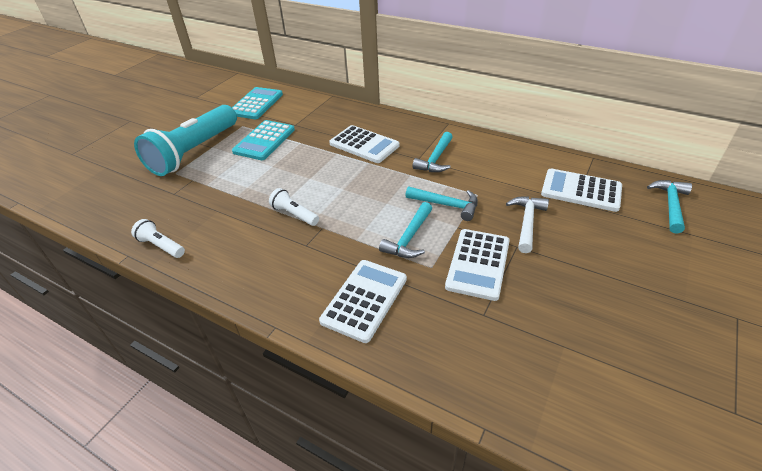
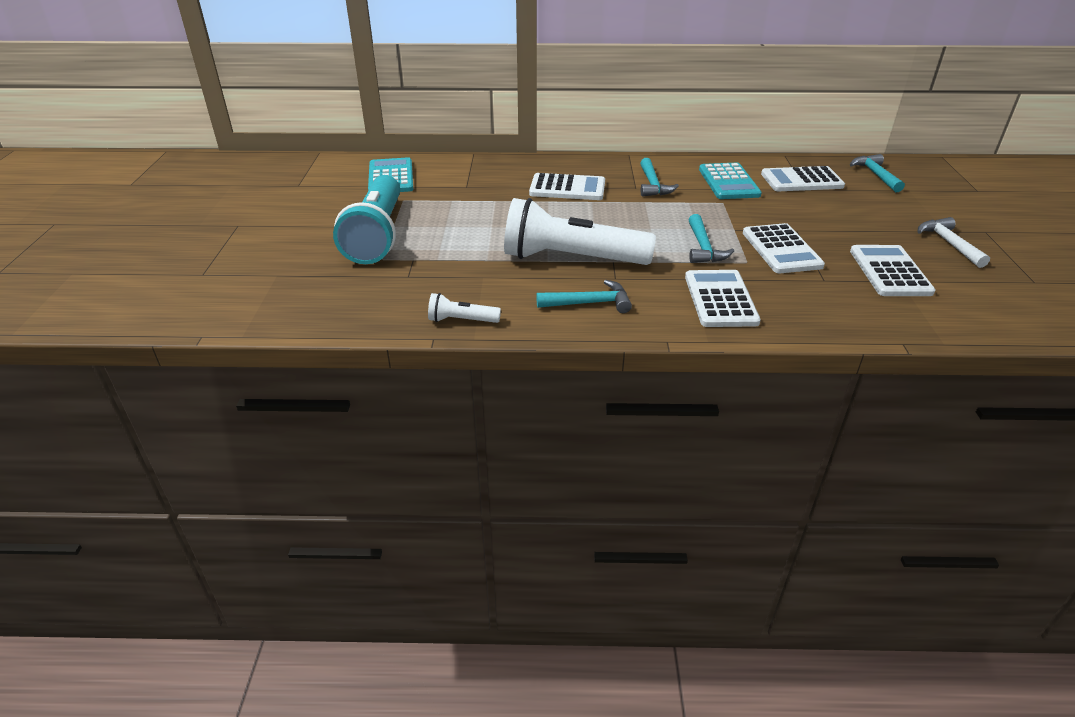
camera: 30 degrees left, 5 degrees down
(264, 141) = (450, 207): turquoise calculator -> turquoise calculator (728, 182)
(294, 214) = (572, 258): white flashlight -> white flashlight, size x2.32
(446, 205) = (706, 216): turquoise hammer -> turquoise hammer (589, 303)
(527, 222) = (786, 212): white hammer -> white hammer (949, 244)
(564, 330) = (890, 271): none -> white calculator

